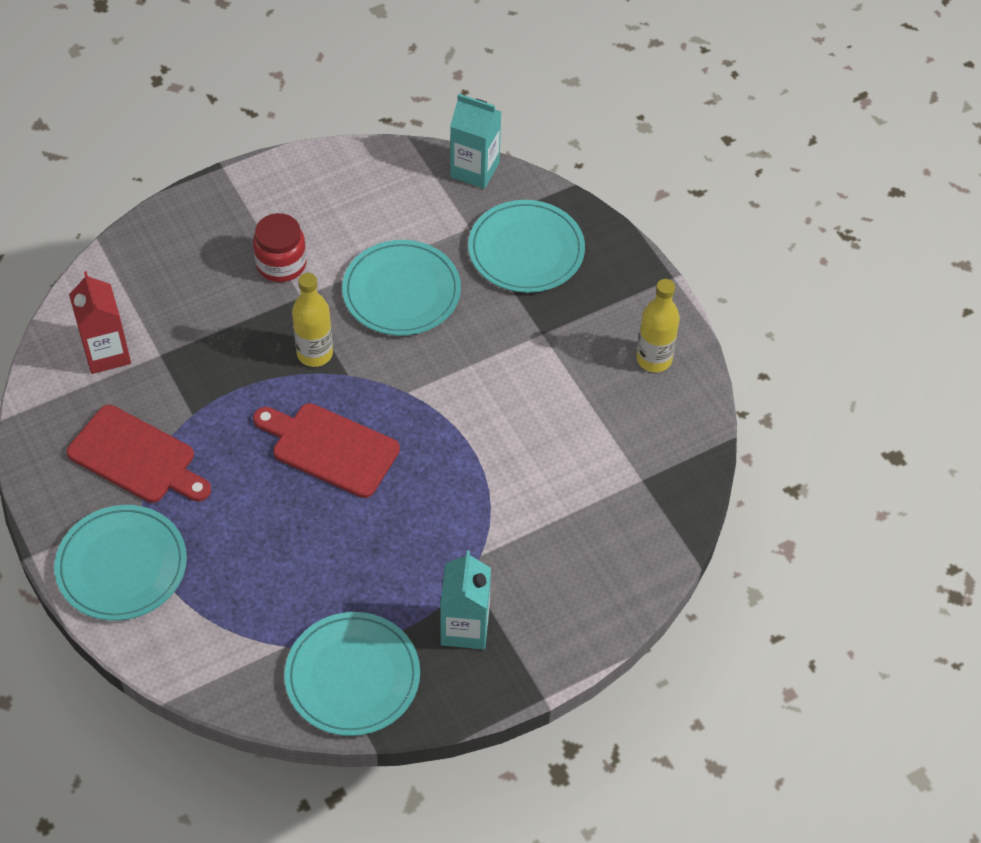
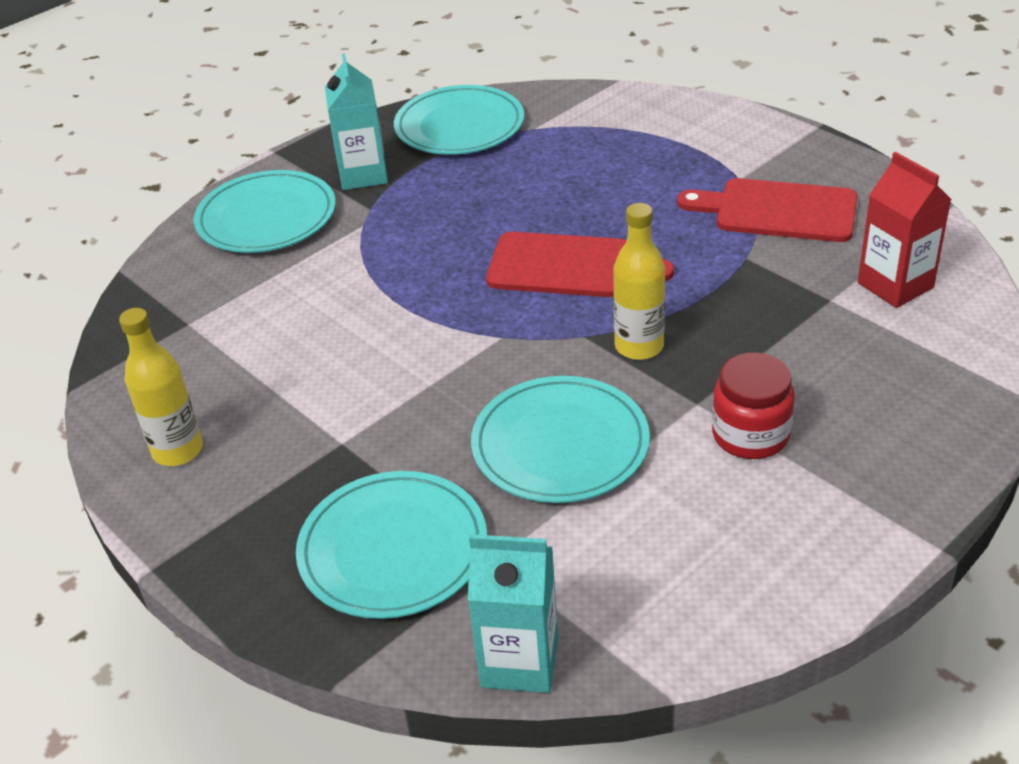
camera: 170 degrees right, 15 degrees down
(121, 565) = (725, 139): turquoise plate -> turquoise plate (266, 217)

